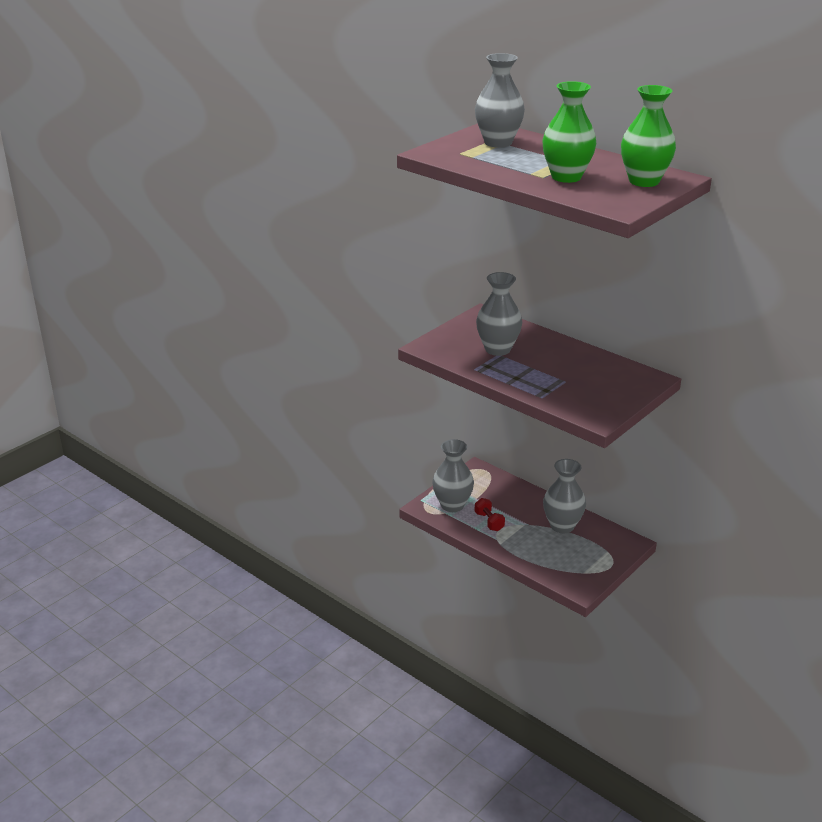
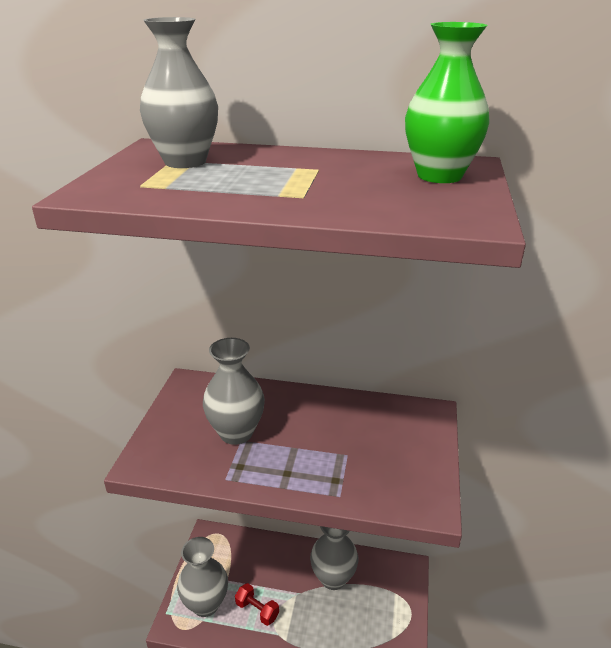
camera: 30 degrees left, 0 degrees up
(566, 177) = (335, 190): green vase -> none

